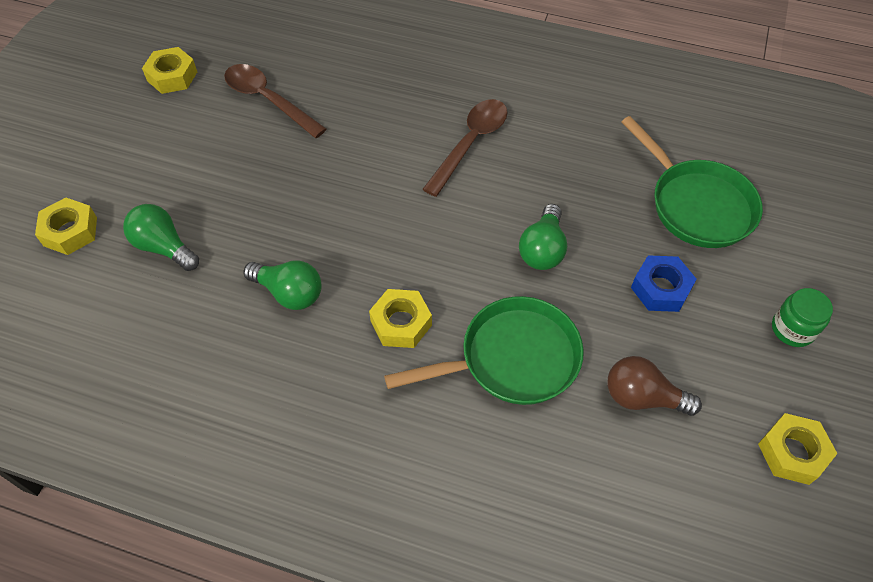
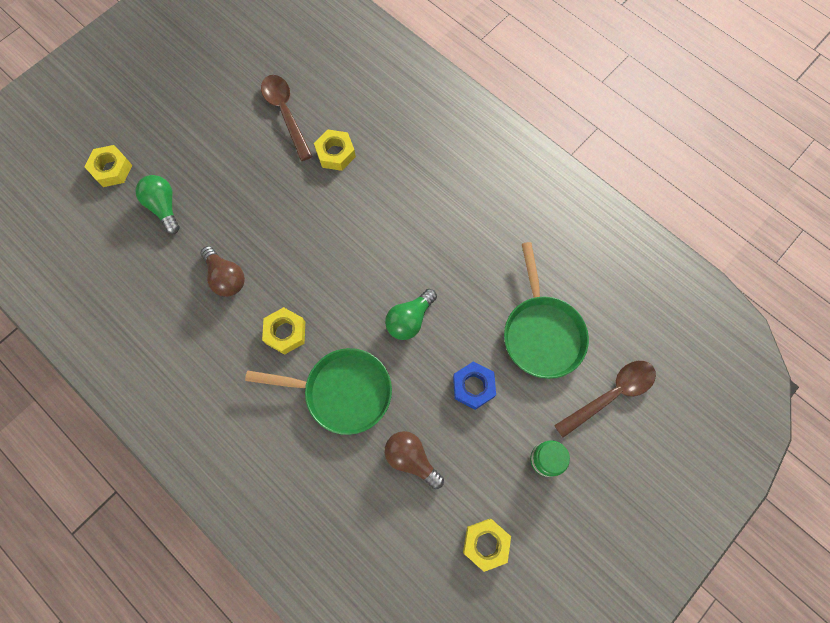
camera: 25 degrees right, 15 degrees up
(172, 76) = (229, 65): yellow nut -> yellow nut (335, 153)
(289, 293) = (226, 277): green light bulb -> brown light bulb
(471, 143) = (408, 210): brown spoon -> brown spoon (611, 394)

